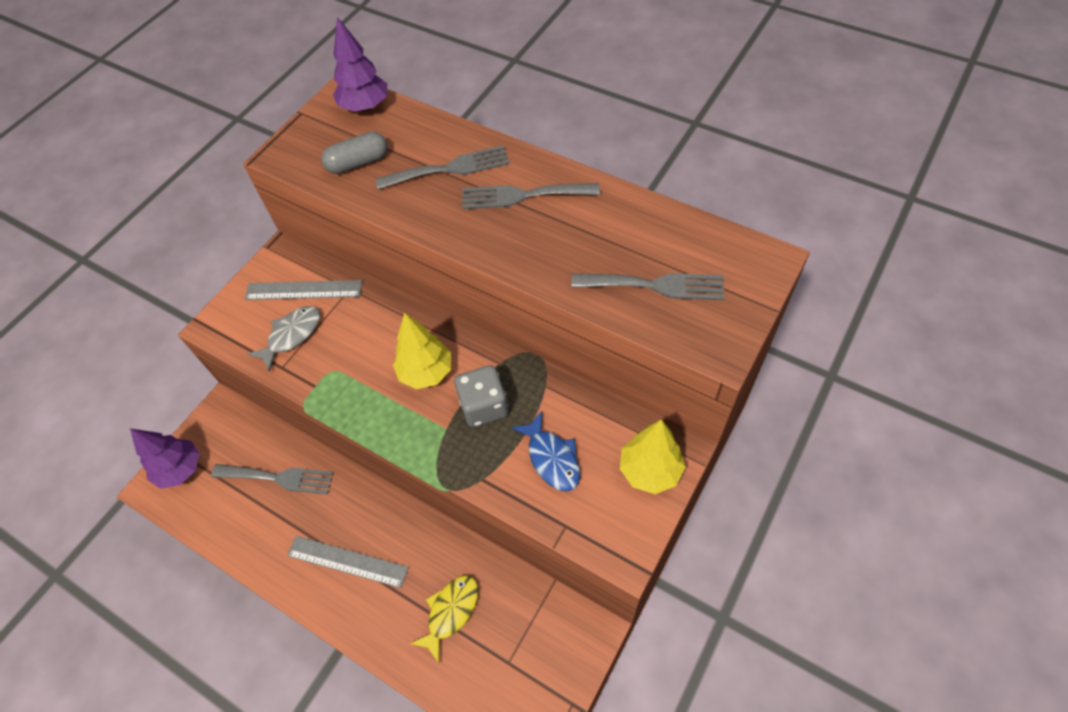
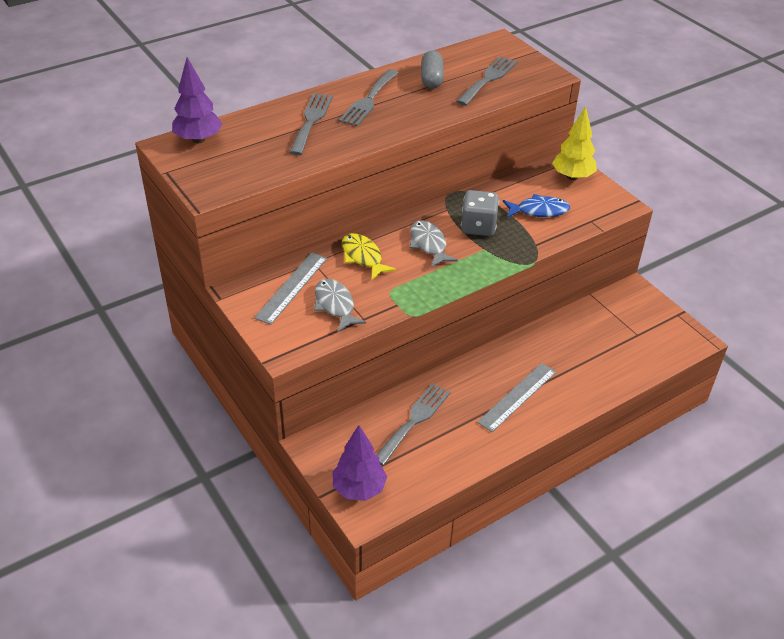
camera: 70 degrees left, 15 degrees down
(358, 162) = (260, 158): grey capsule -> grey capsule (431, 79)
(426, 372) = (429, 244): yellow tree -> grey fish
(450, 612) = (588, 351): yellow fish -> yellow fish (363, 257)

